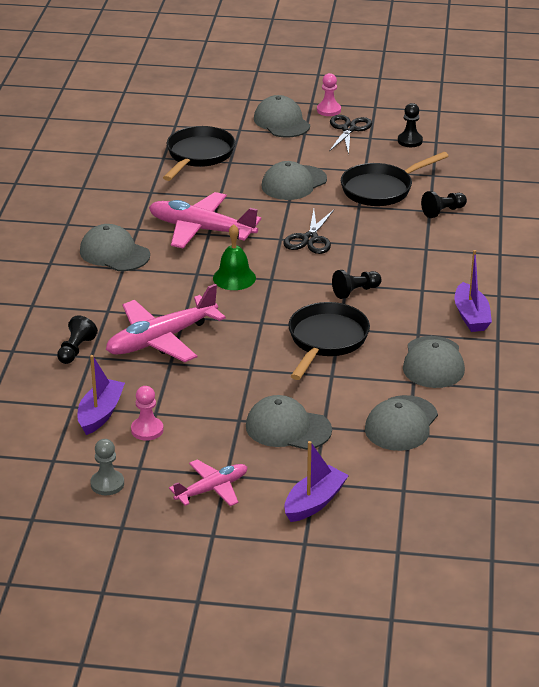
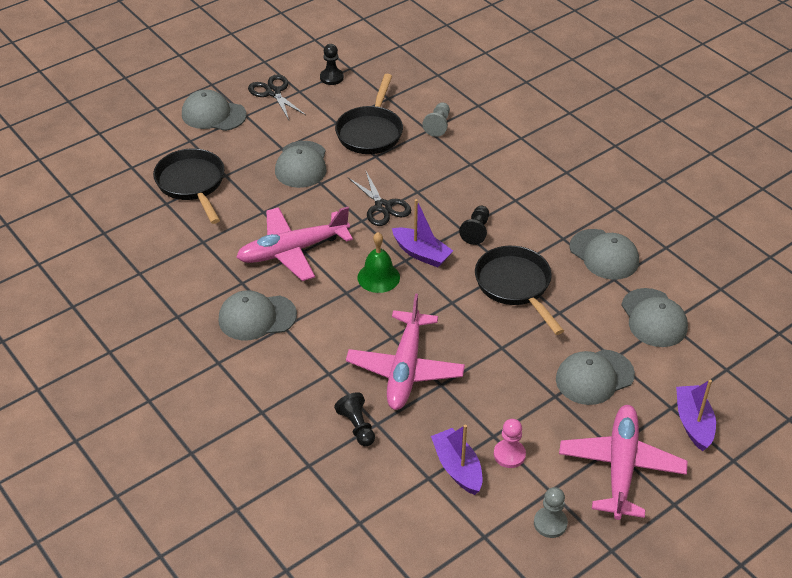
camera: 45 degrees left, 10 degrees up
(212, 489) = (620, 467): pink plane -> pink plane, size x1.70
(328, 110) = (234, 83): pink pawn -> none
(443, 212) = (438, 125): black pawn -> grey pawn
(471, 316) = (574, 200): purple boat -> purple boat (421, 253)

